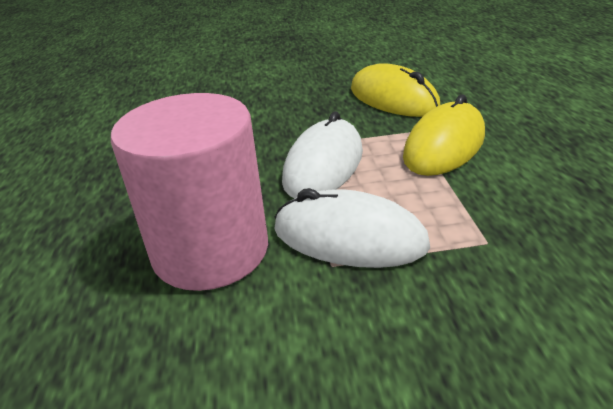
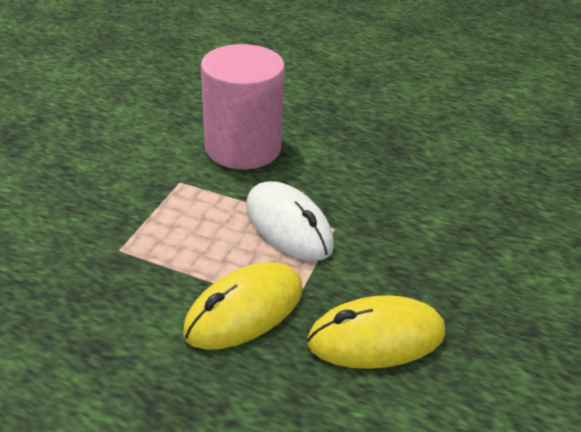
camera: 115 degrees right, 5 degrees up
(349, 237) = (193, 198): white mouse -> none
(444, 146) = (245, 310): yellow mouse -> yellow mouse turned 75 degrees clockwise

